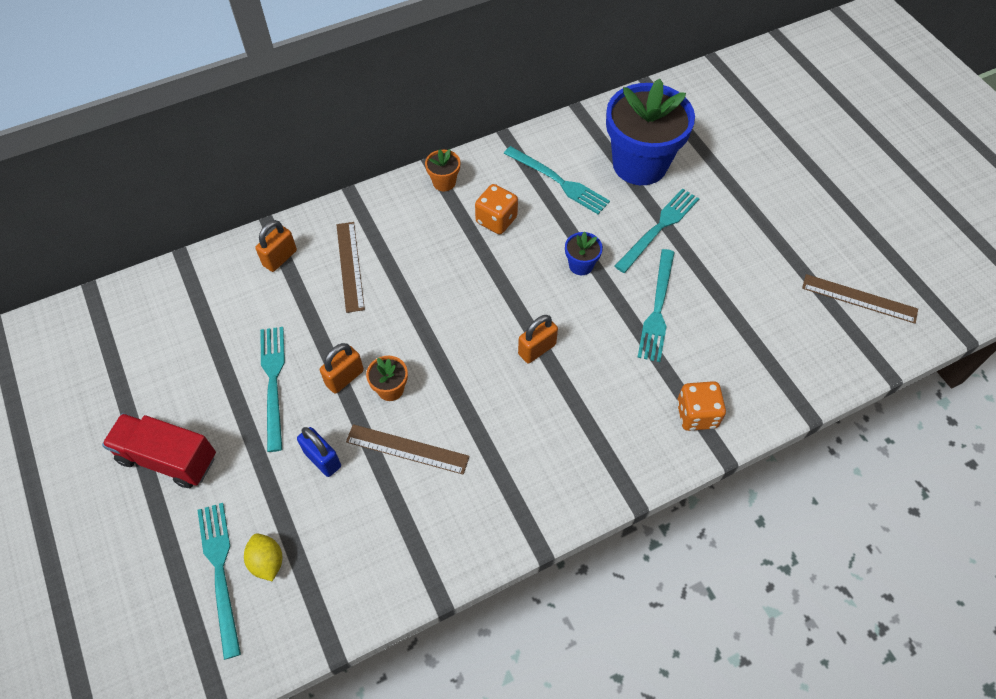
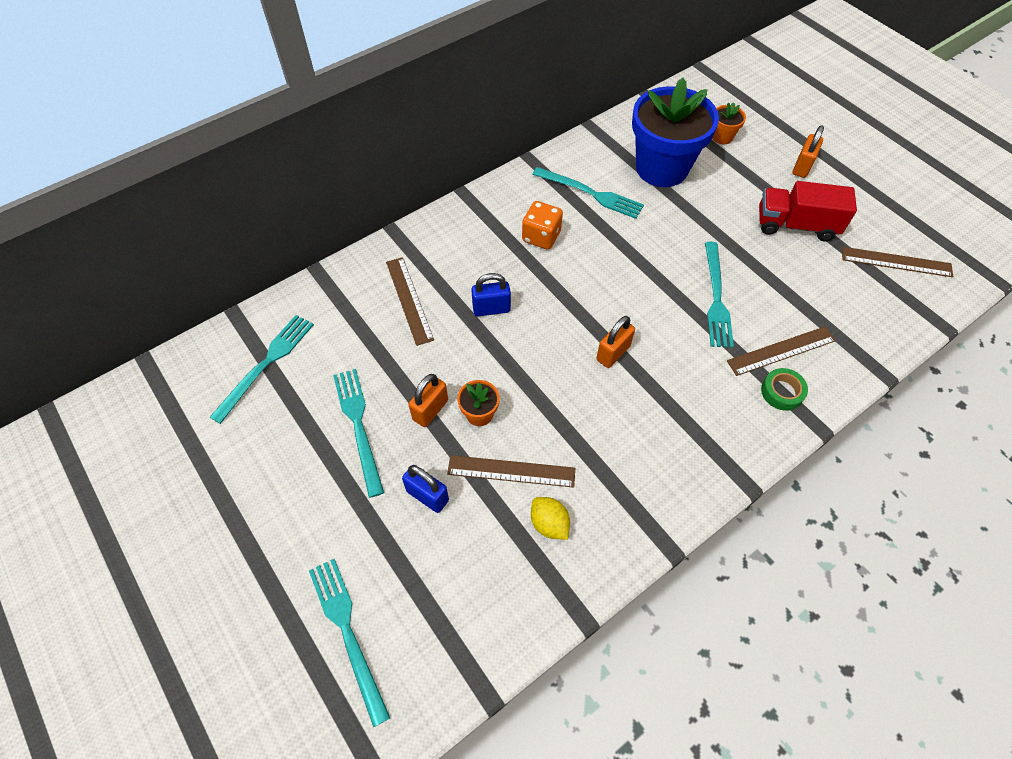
camera: 10 degrees left, 0 degrees up
(168, 458) = (265, 522): red truck -> red truck (796, 225)
(267, 562) = (395, 612): yellow lemon -> yellow lemon (549, 523)
(280, 258) = (336, 302): orange padlock -> orange padlock (802, 167)
(428, 287) = (491, 309): none -> blue padlock
(444, 182) = (481, 208): orange flower pot -> orange flower pot (722, 137)
(581, 265) = (633, 267): blue flower pot -> none
(659, 228) = (696, 223): turquoise fork -> turquoise fork (266, 364)
(696, 414) = (782, 392): orange dice -> green tape
(708, 373) = (781, 351): none -> brown ruler

